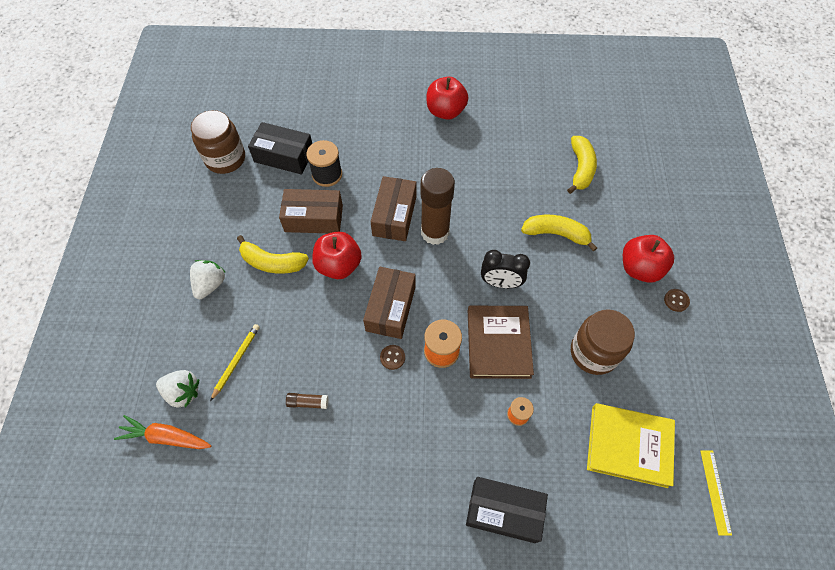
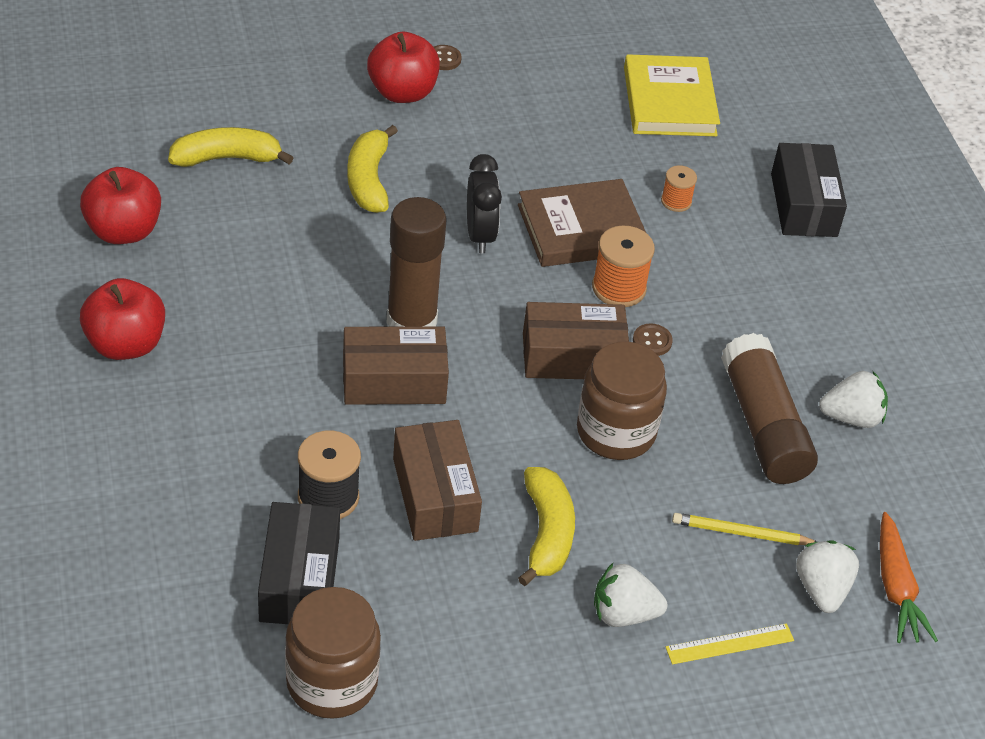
camera: 110 degrees left, 15 degrees down
(298, 463) = (851, 417): none -> white strawberry
(308, 402) = (763, 426): brown glue stick -> brown glue stick, size x2.48
(339, 265) = (519, 438): red apple -> red apple (123, 231)
(594, 352) = (555, 134): brown jar -> brown jar (616, 432)
(715, 491) = (690, 34): yellow ruler -> yellow ruler (730, 644)

